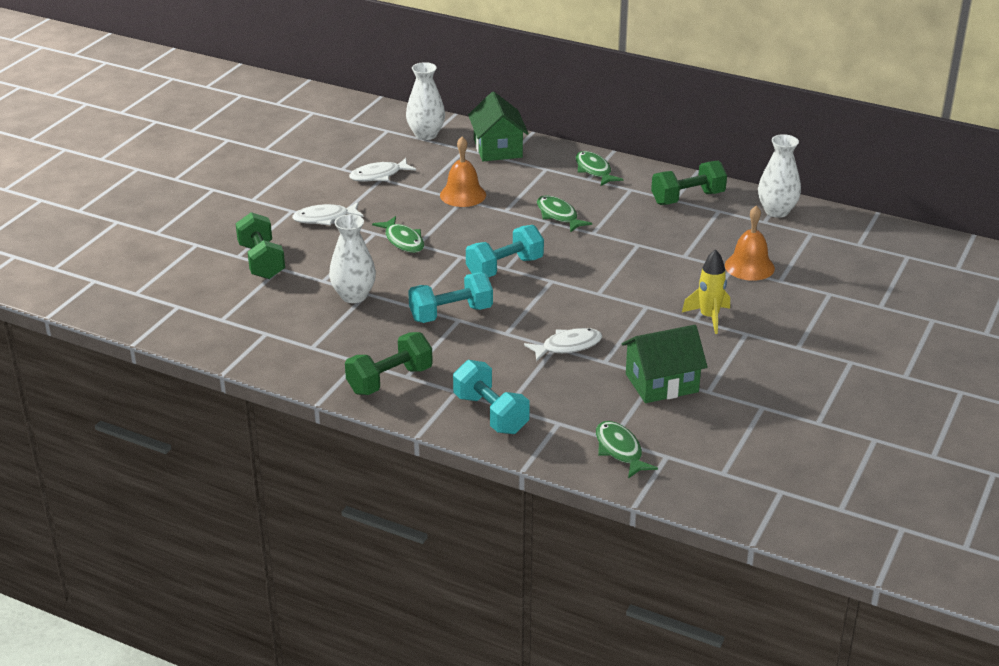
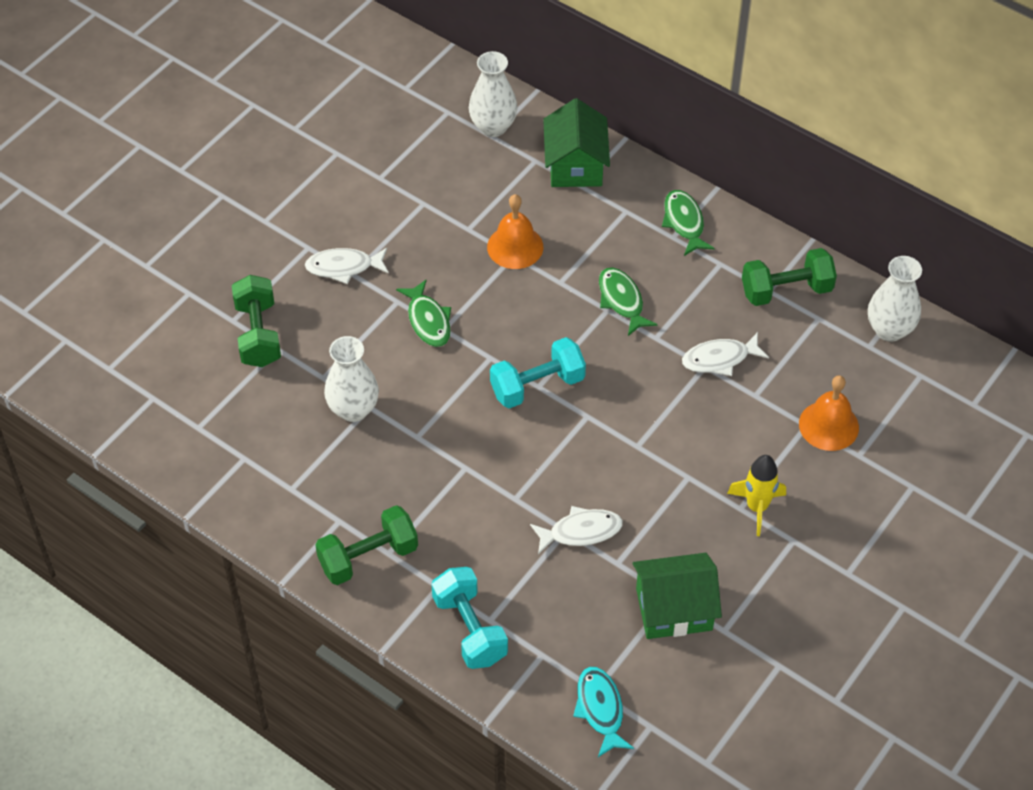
camera: 10 degrees right, 20 degrees up
(378, 175) = (421, 197): white fish -> white fish (719, 359)
(451, 314) = (458, 457): turquoise dumbbell -> none
(620, 450) = (600, 709): green fish -> turquoise fish

